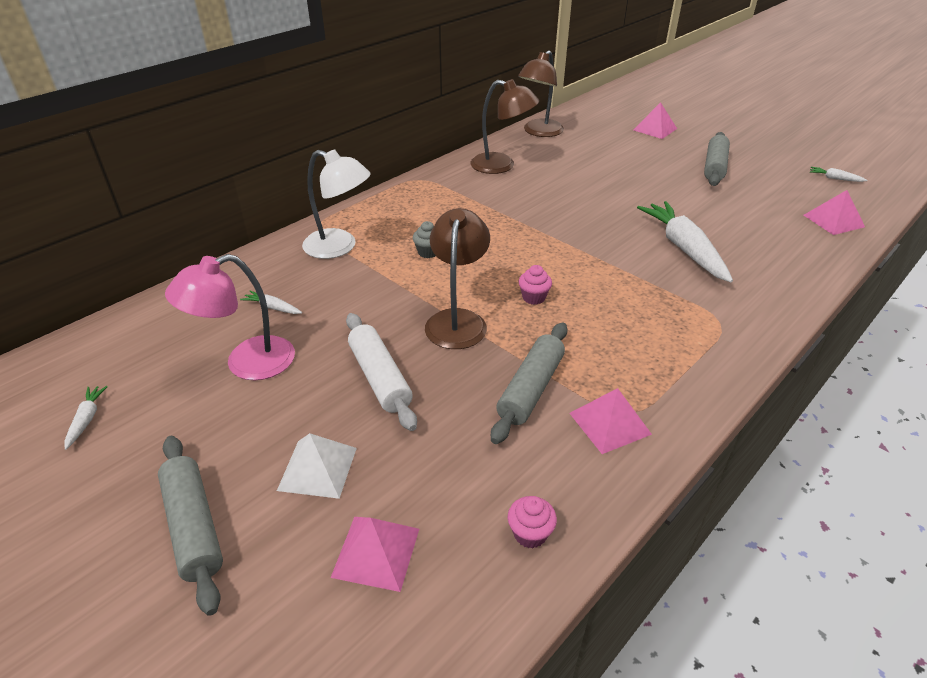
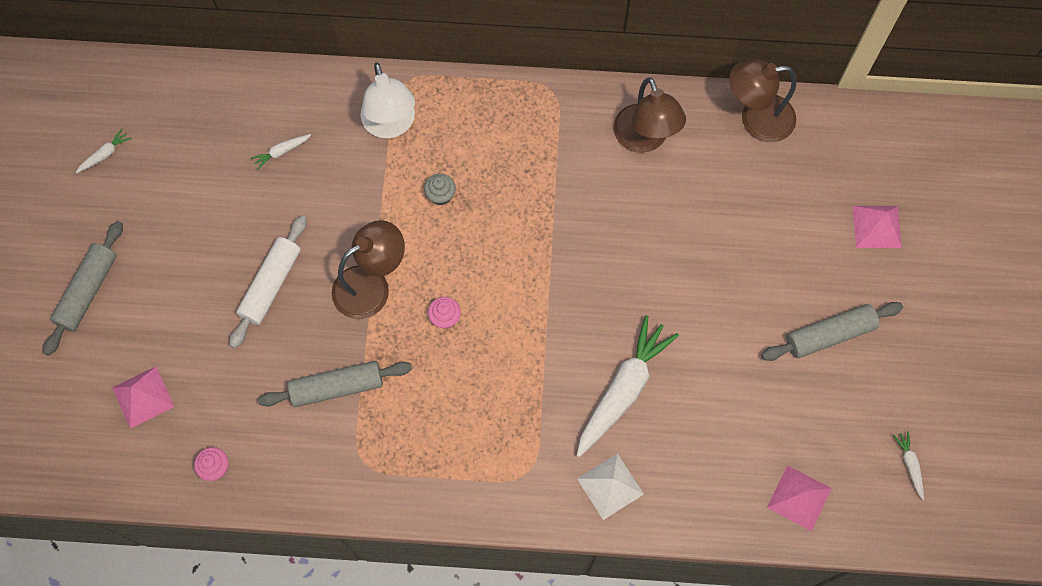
camera: 50 degrees right, 30 degrees up
(247, 363) = (217, 192): pink lamp -> none
(273, 308) = (282, 152): white carrot -> white carrot turned 105 degrees counterclockwise
(317, 468) = (171, 316): white pyramid -> white pyramid (610, 486)
(609, 423) = (343, 458): pink pyramid -> none

